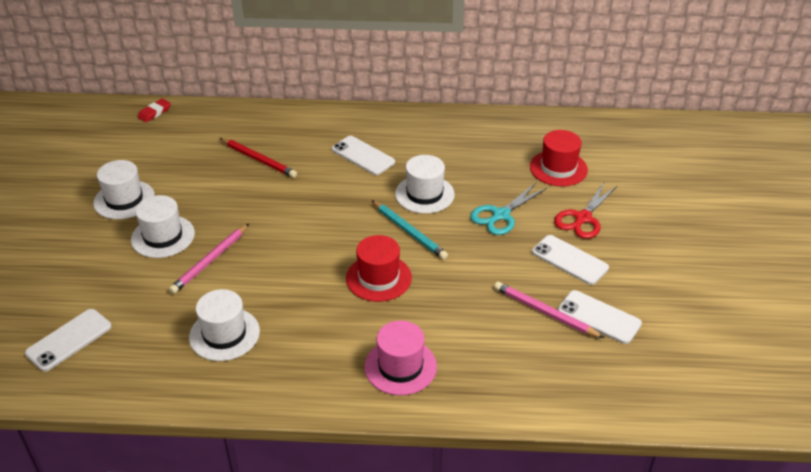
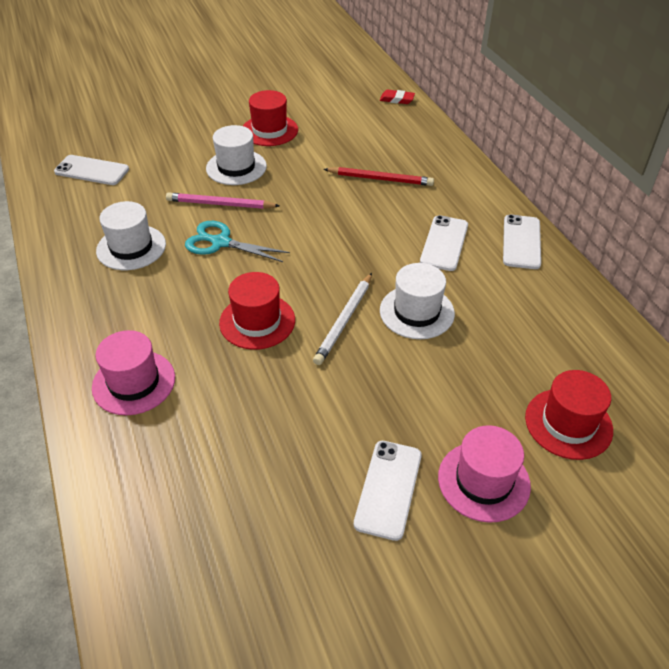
camera: 65 degrees right, 5 degrees up
(124, 200) = (269, 130): white hat -> red hat
(258, 159) = (380, 179): red pencil -> red pencil turned 90 degrees counterclockwise
(409, 232) = (344, 320): turquoise pencil -> white pencil
(501, 215) = (428, 391): turquoise scissors -> turquoise scissors (221, 242)
(545, 312) = (275, 489): pink pencil -> none
(583, 218) = (483, 481): red scissors -> pink hat
(599, 317) = (295, 554): white phone -> white phone (521, 242)

